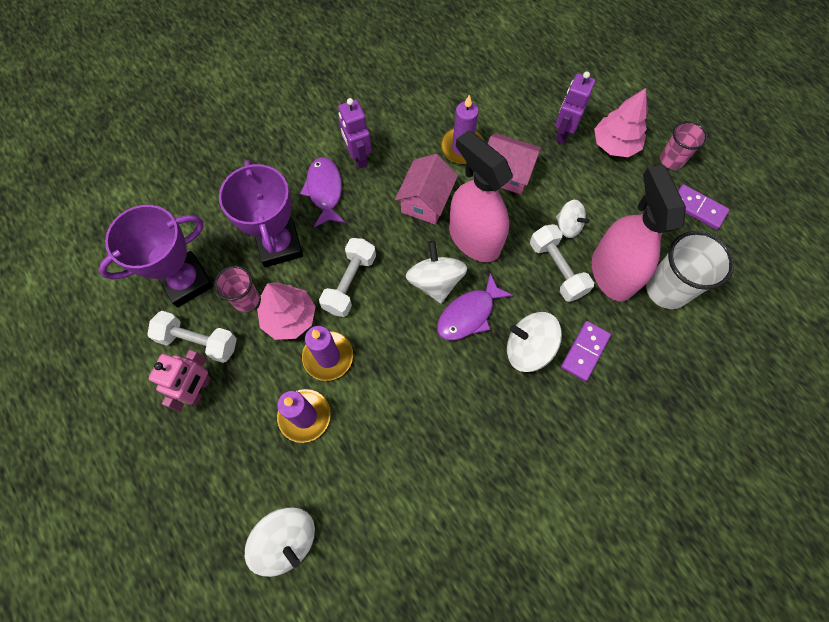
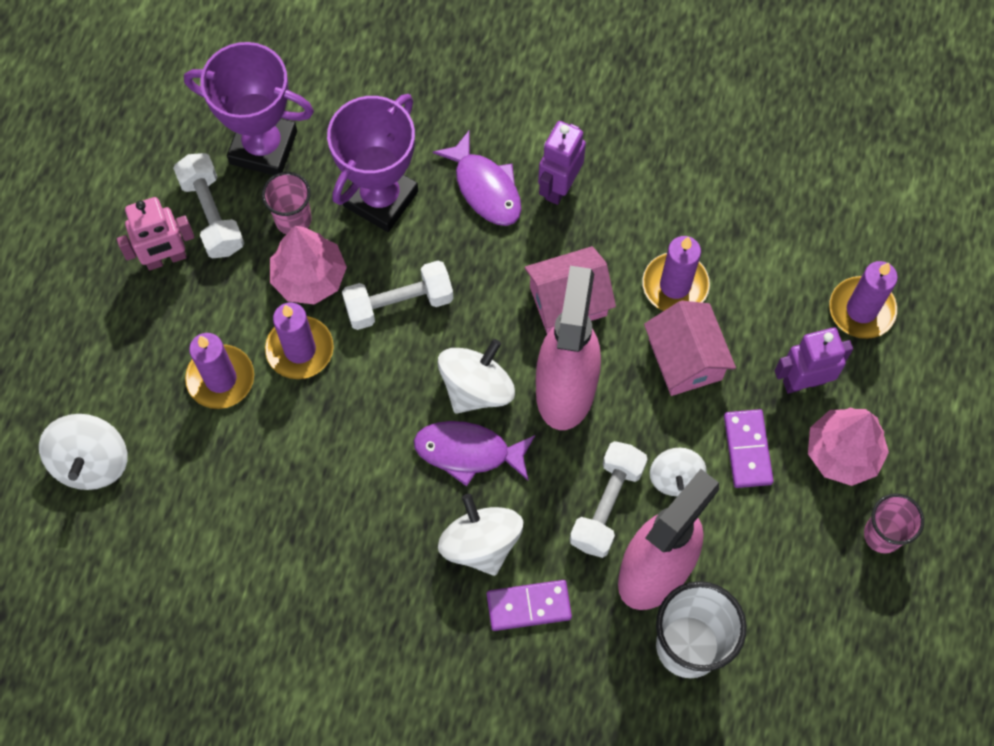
camera: 50 degrees right, 0 degrees up
(325, 191) = (485, 188): purple fish -> purple fish turned 105 degrees clockwise
(546, 83) = (861, 309): none -> purple candle
(698, 208) = (838, 611): purple domino -> purple domino (747, 449)

